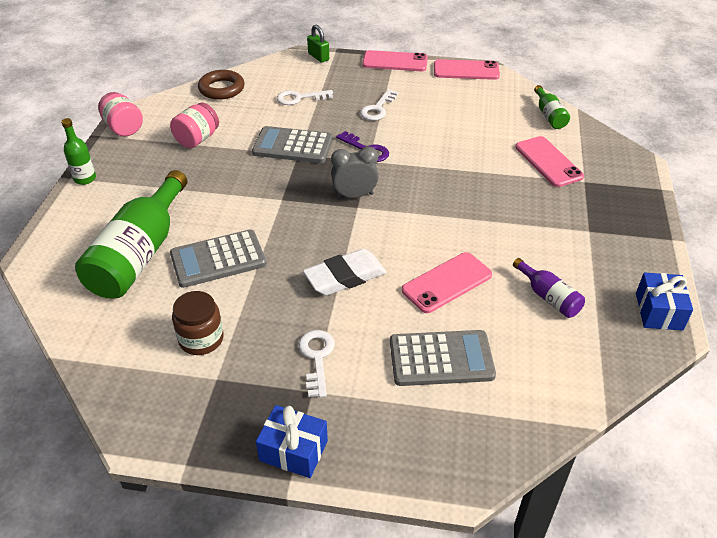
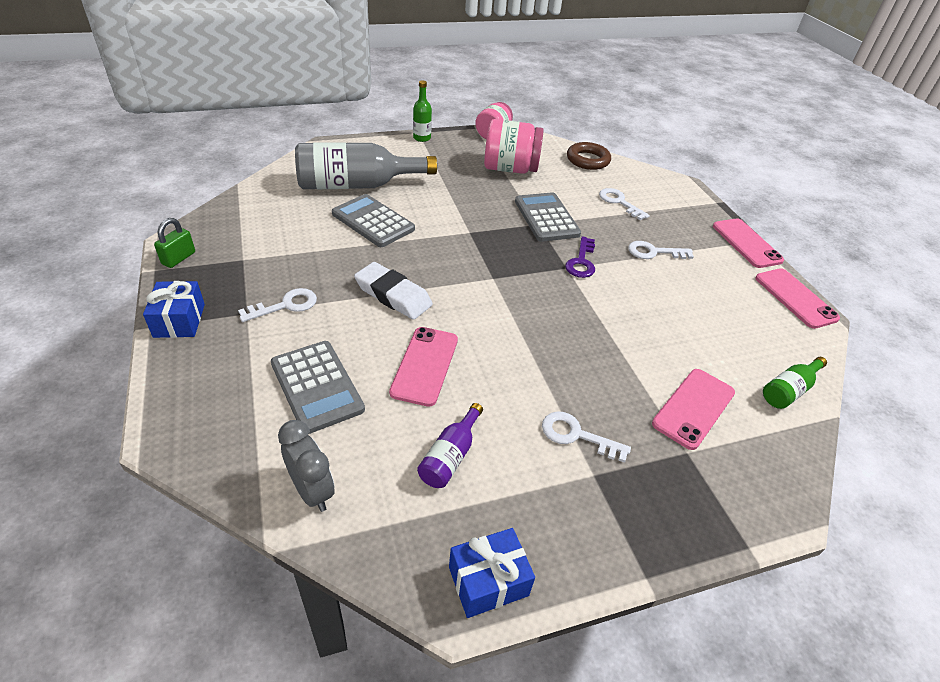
camera: 60 degrees right, 0 degrees up
(140, 254) = (357, 185): green bottle -> grey bottle
(197, 139) = (510, 169): pink jar -> pink jar, size x1.51
(201, 339) = (281, 240): brown jar -> none
(318, 57) = (695, 195): green padlock -> green padlock (179, 258)
(354, 195) = (508, 272): grey clock -> grey clock (312, 491)
(446, 282) = (425, 365): pink phone -> pink phone turned 75 degrees clockwise
(552, 225) = (577, 435): none -> white key

